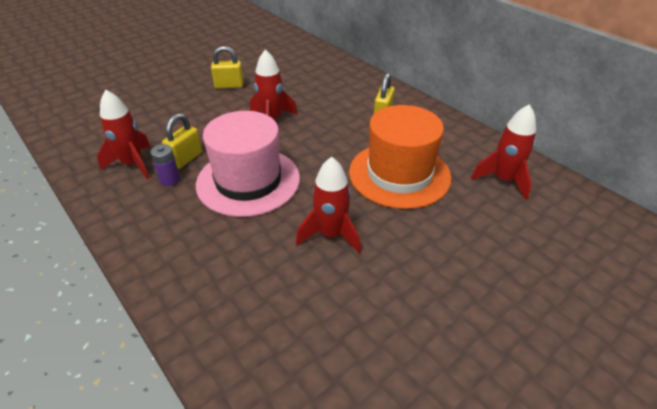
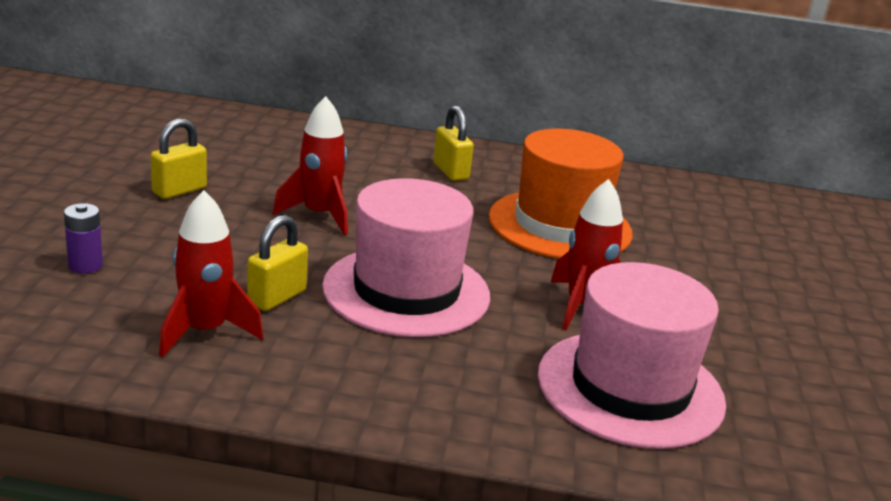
camera: 45 degrees left, 15 degrees down
(170, 180) = (298, 328): purple battery -> purple battery (85, 265)
(186, 159) = (277, 297): yellow padlock -> yellow padlock turned 45 degrees clockwise
(275, 303) = (630, 388): none -> pink hat
(503, 180) = (657, 198): red rocket -> none

